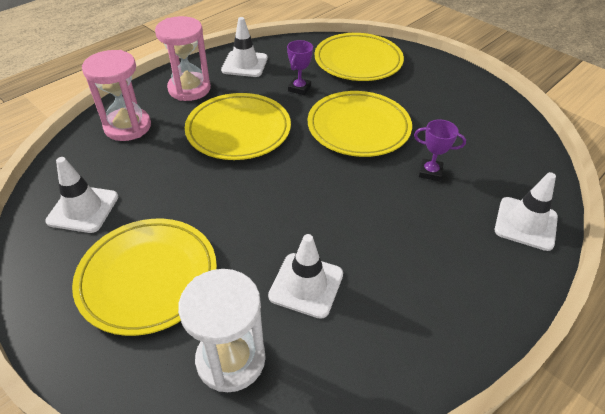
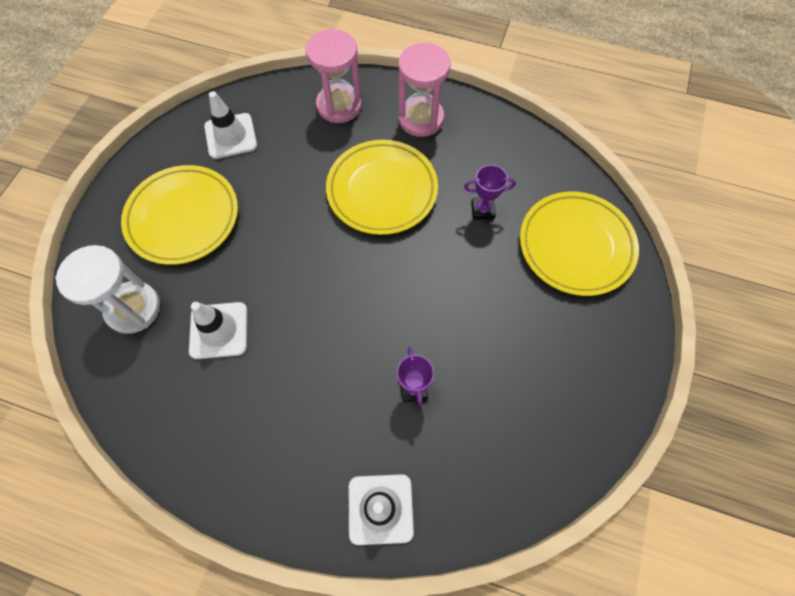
camera: 65 degrees right, 20 degrees up
(244, 64) = (493, 142): white traffic cone -> none
(358, 128) = (448, 293): yellow plate -> none

